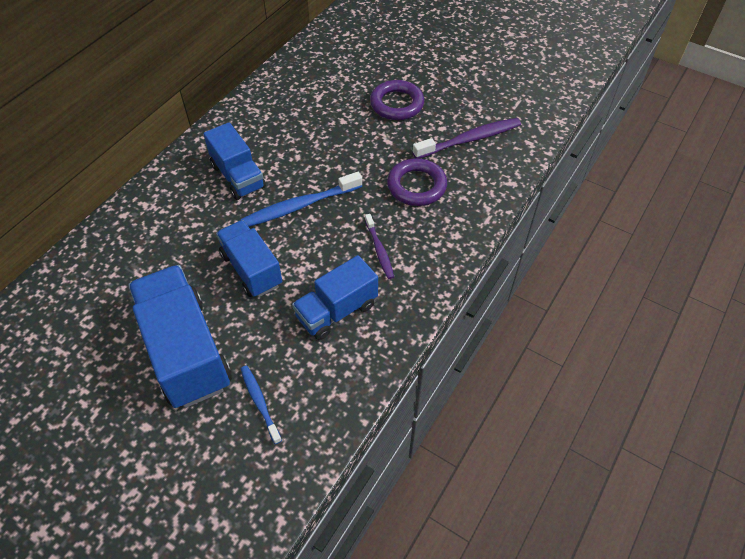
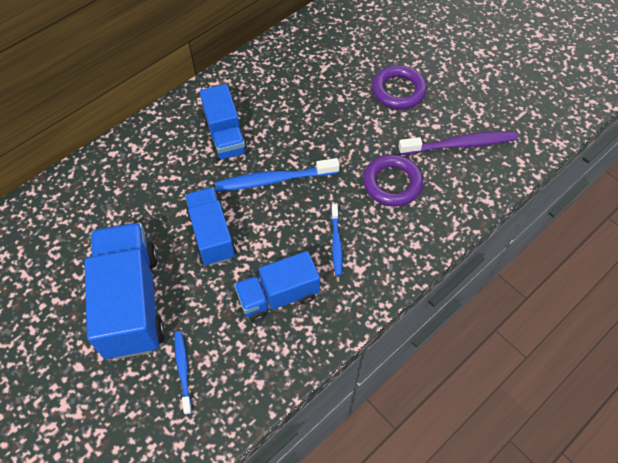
camera: 15 degrees right, 5 degrees up
(379, 250) = (336, 243): purple toothbrush -> blue toothbrush

